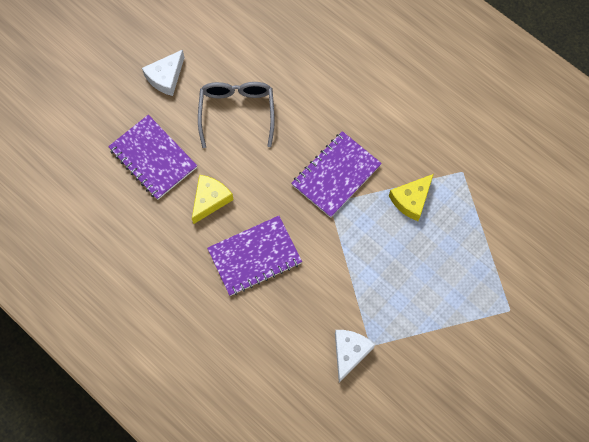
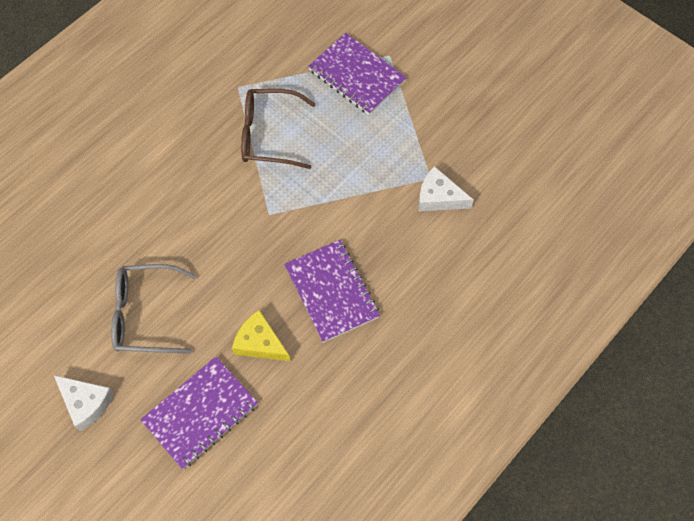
camera: 90 degrees left, 5 degrees down
(336, 175) = (235, 207): purple notebook -> purple notebook (357, 75)
(411, 200) = (268, 135): yellow cheese -> brown glasses

